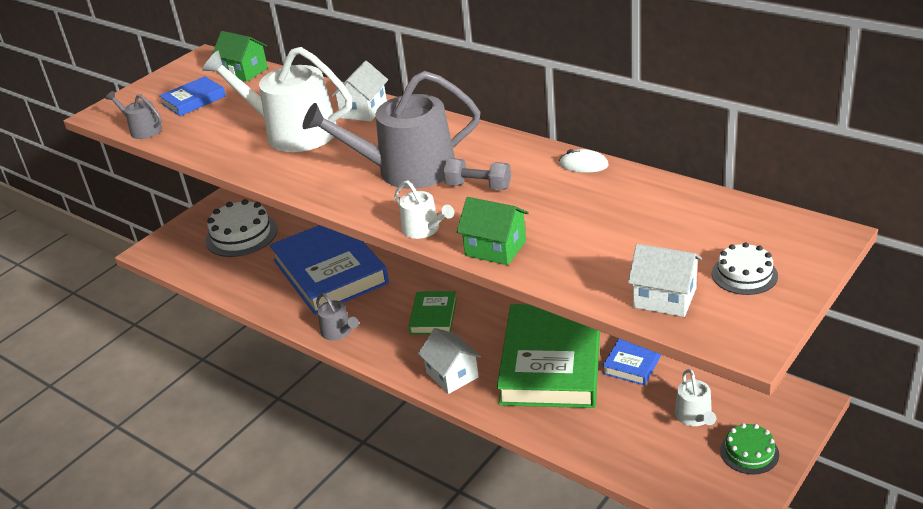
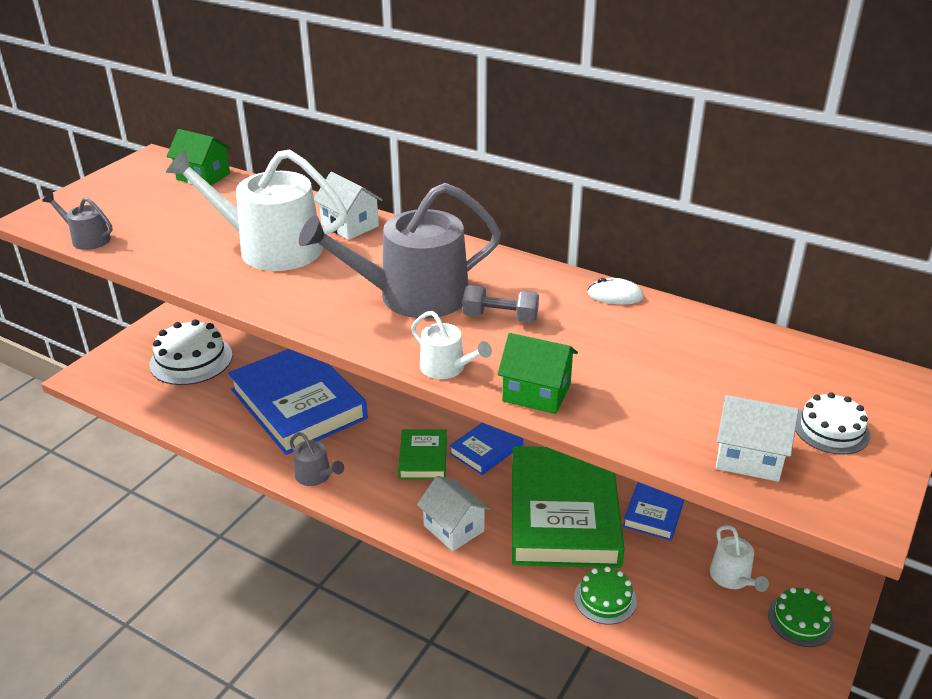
camera: 10 degrees left, 0 degrees up
(193, 100) = (146, 206): blue book -> blue book (486, 449)
(363, 110) = (350, 225): white house -> white house turned 60 degrees counterclockwise
(576, 433) = (605, 599): none -> green cake

